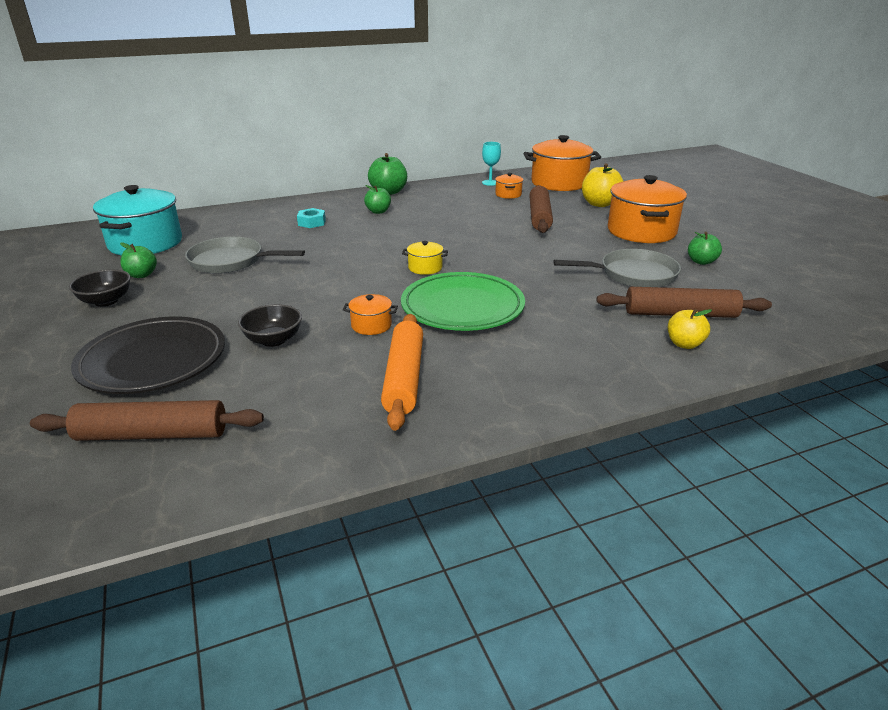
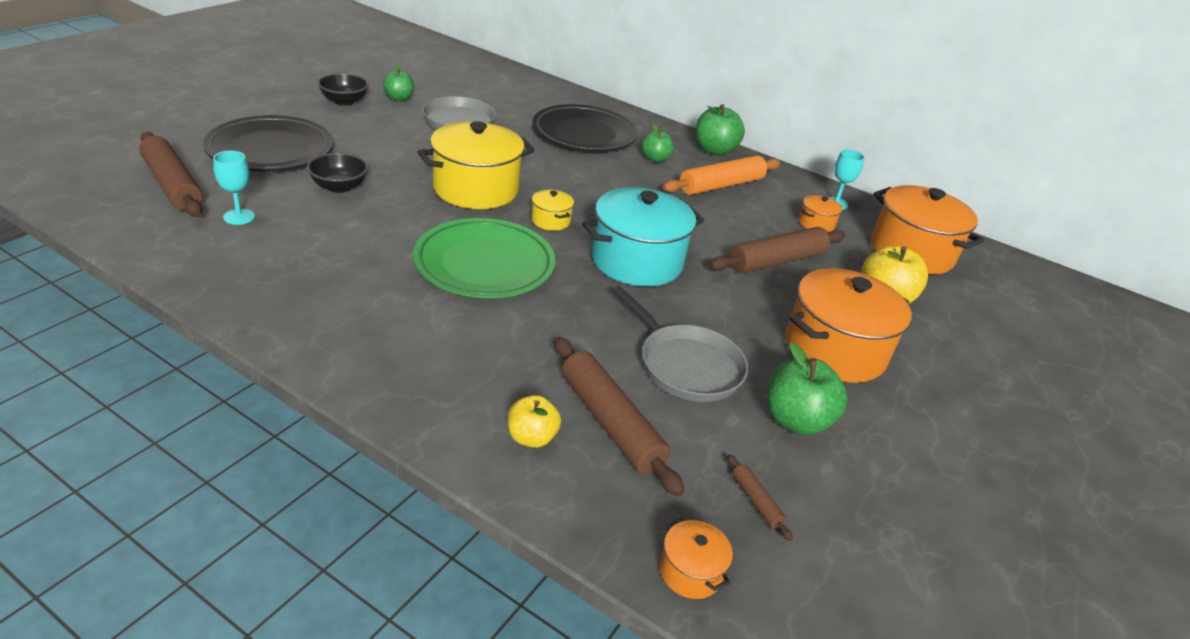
camera: 50 degrees right, 5 degrees up
(145, 243) = (455, 80): turquoise pot -> turquoise pot (637, 261)
(270, 404) = (239, 217): none -> turquoise goblet
(311, 222) = (584, 134): turquoise nut -> black plate
(348, 282) = (476, 189): none -> yellow pot
(371, 325) = (403, 224): orange pot -> orange pot (690, 572)
(404, 378) = (321, 267): orange rolling pin -> orange rolling pin (721, 185)
(701, 261) = (795, 421): green apple -> green apple, size x1.59
(768, 294) = (756, 501): none -> brown rolling pin

